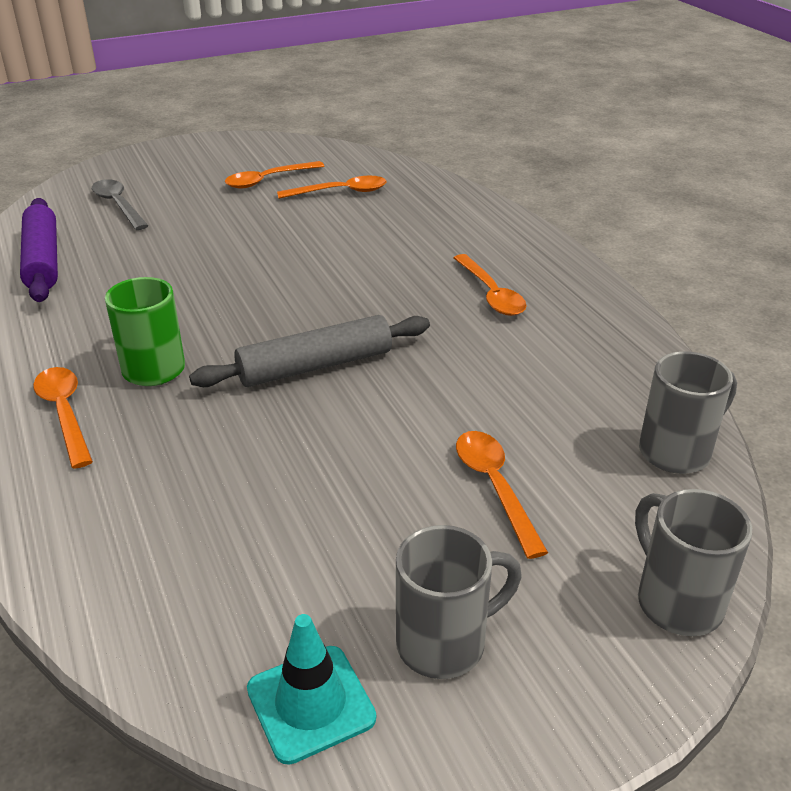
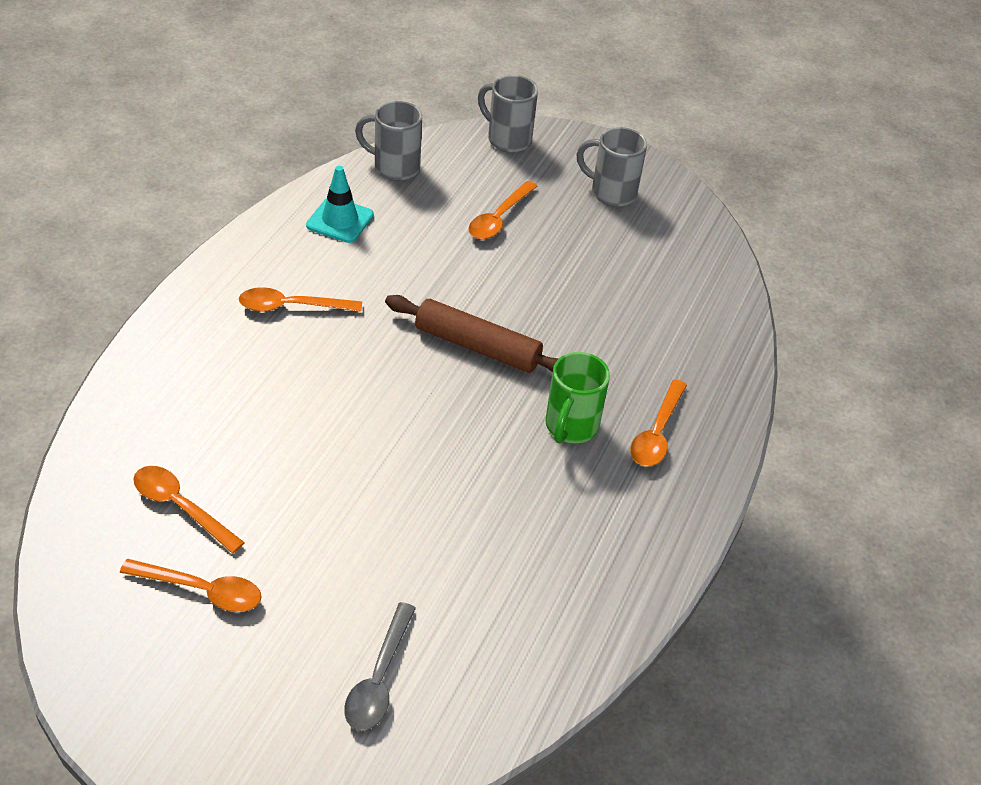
camera: 135 degrees left, 10 degrees up
(43, 260) = (530, 635): purple rolling pin -> none
(311, 703) = (684, 214): turquoise traffic cone -> turquoise traffic cone (340, 220)
(315, 366) = (477, 346): grey rolling pin -> brown rolling pin
(491, 294) = (291, 306): orange spoon -> orange spoon turned 120 degrees counterclockwise
(676, 601) = (507, 139): grey mug -> grey mug turned 105 degrees clockwise

